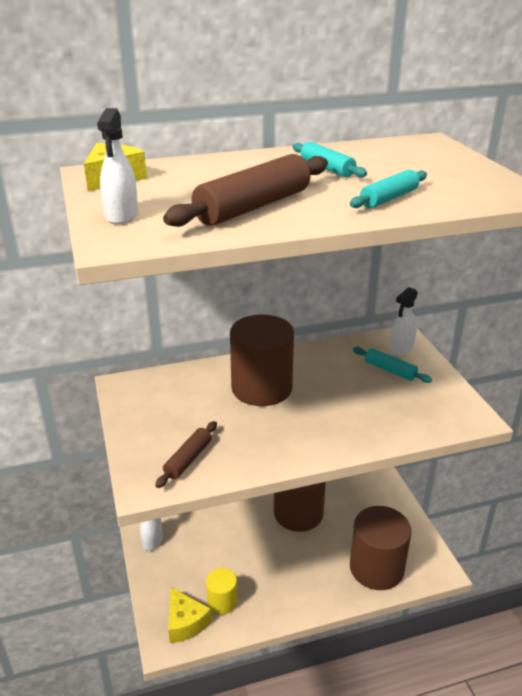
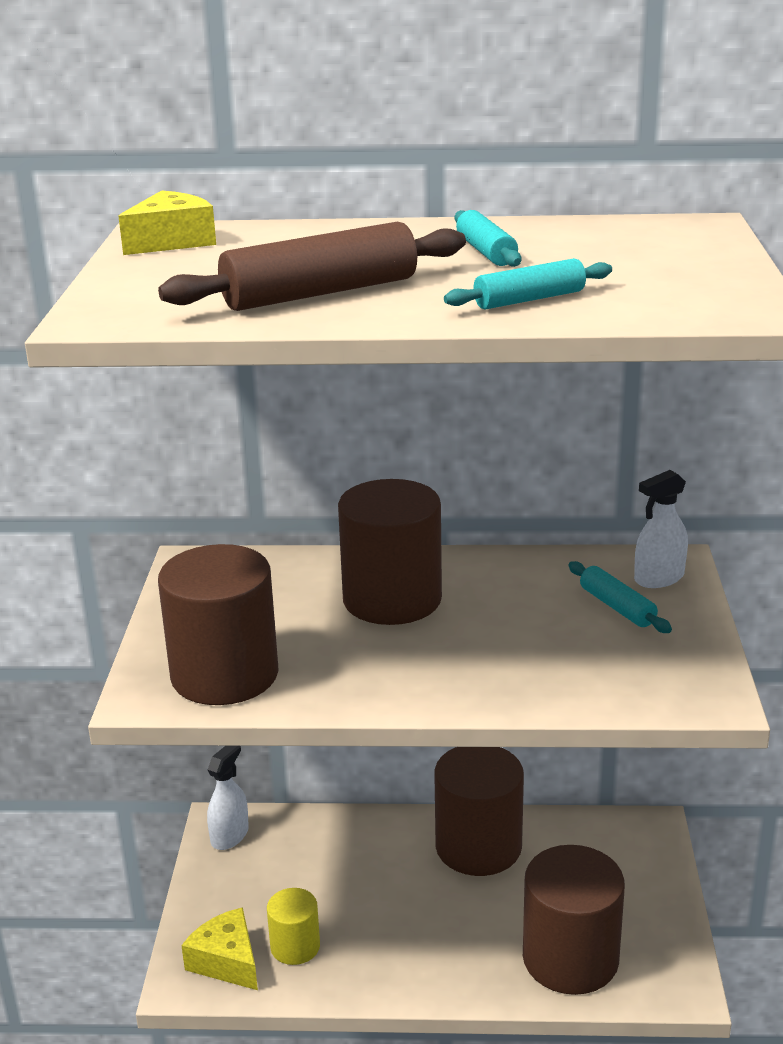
camera: 20 degrees right, 5 degrees down
(121, 215) = (136, 288): white spray bottle -> none
(185, 622) = (227, 961): yellow cheese -> yellow cheese turned 150 degrees clockwise
(188, 459) = (224, 675): brown rolling pin -> brown cylinder

